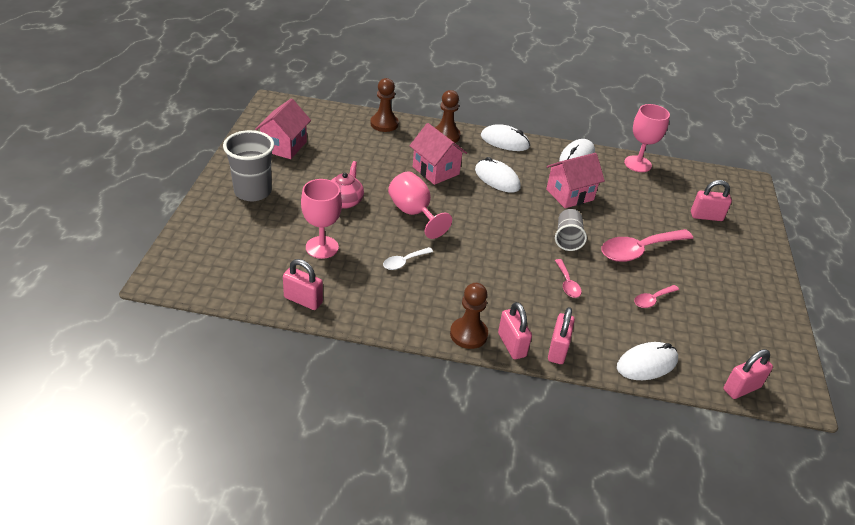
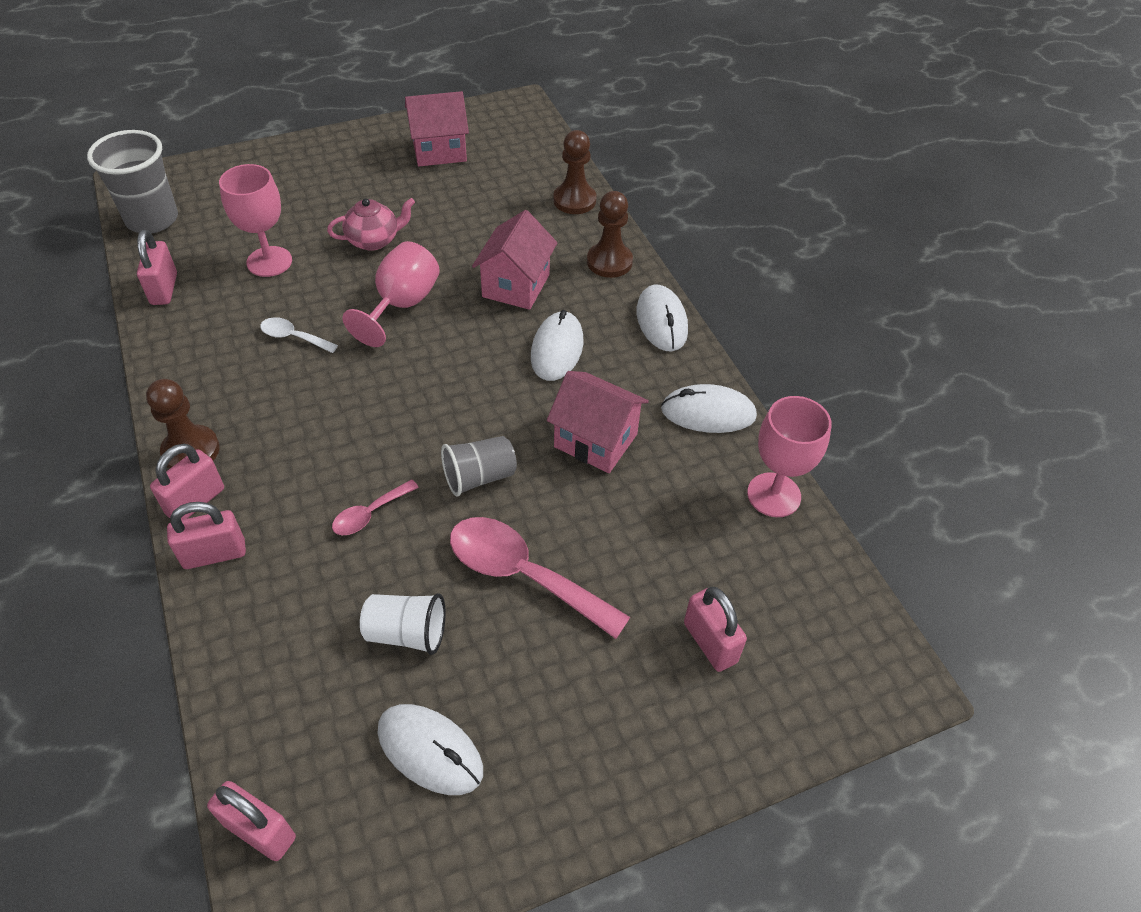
camera: 60 degrees right, 10 degrees up
(253, 192) = (329, 170): grey cup -> grey cup (152, 219)
(646, 364) = (245, 673): white mouse -> white mouse (430, 750)
(652, 300) = (407, 633): pink spoon -> white cup

